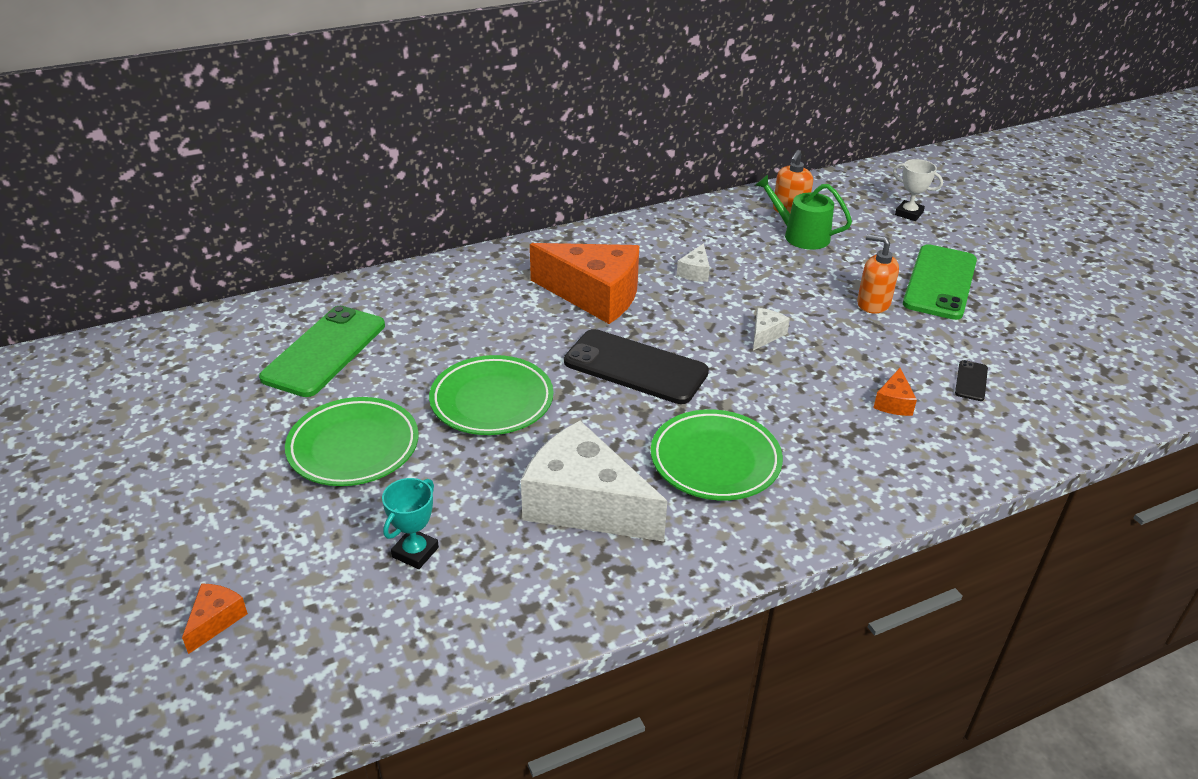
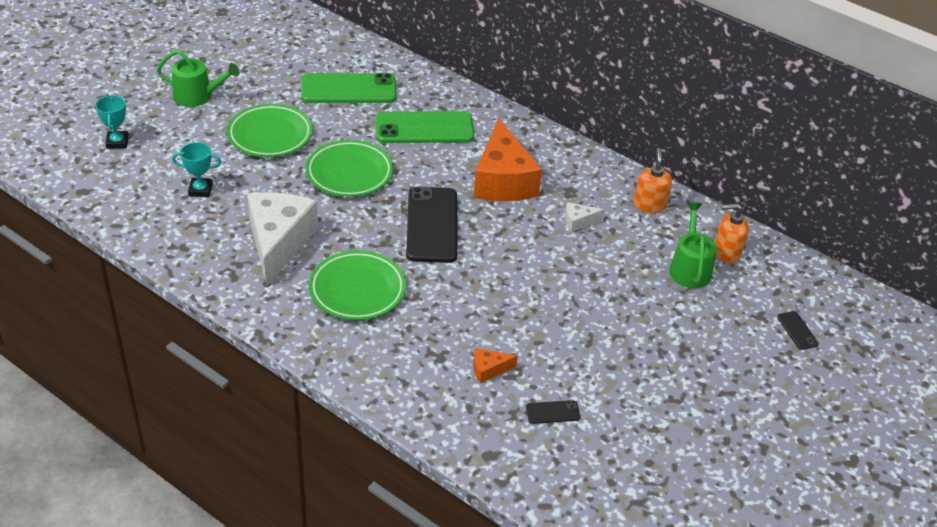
camera: 60 degrees right, 5 degrees up
(192, 495) = (197, 96): none -> green watering can
(215, 620) = (117, 142): orange cheese -> turquoise trophy
(765, 335) = (523, 280): white cheese -> none
(873, 303) = (619, 333): orange soap dispenser -> orange soap dispenser (649, 205)
(909, 214) = (797, 330): white trophy -> black phone
(939, 282) = (691, 370): green phone -> green phone (424, 128)

